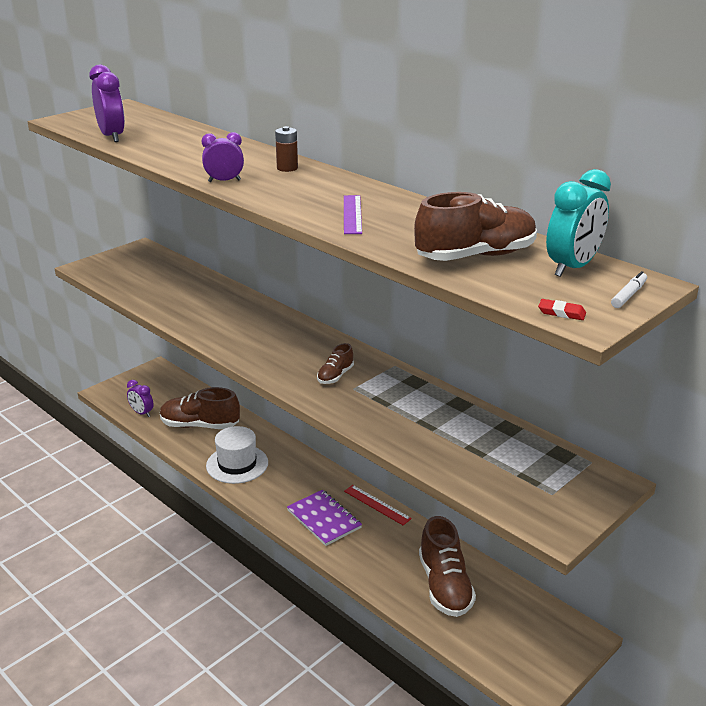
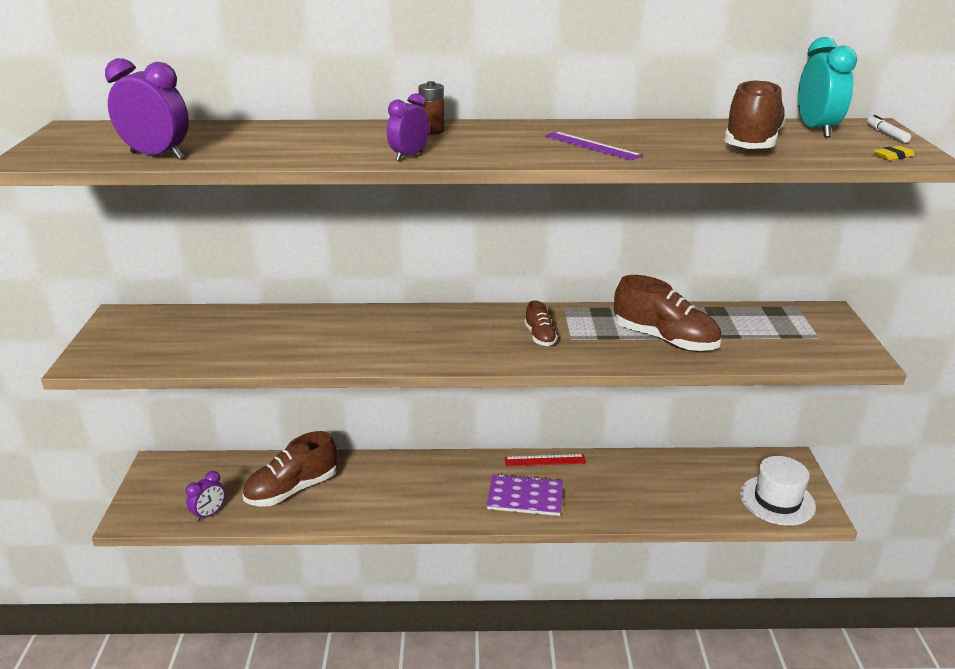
camera: 45 degrees left, 0 degrees up
(142, 413) = (209, 514): purple clock -> purple clock turned 45 degrees counterclockwise
(237, 464) = (383, 500): white hat -> white hat (777, 500)
(444, 586) = (676, 486): brown shoe -> brown shoe (665, 339)
(561, 313) = (893, 156): red eraser -> yellow eraser

